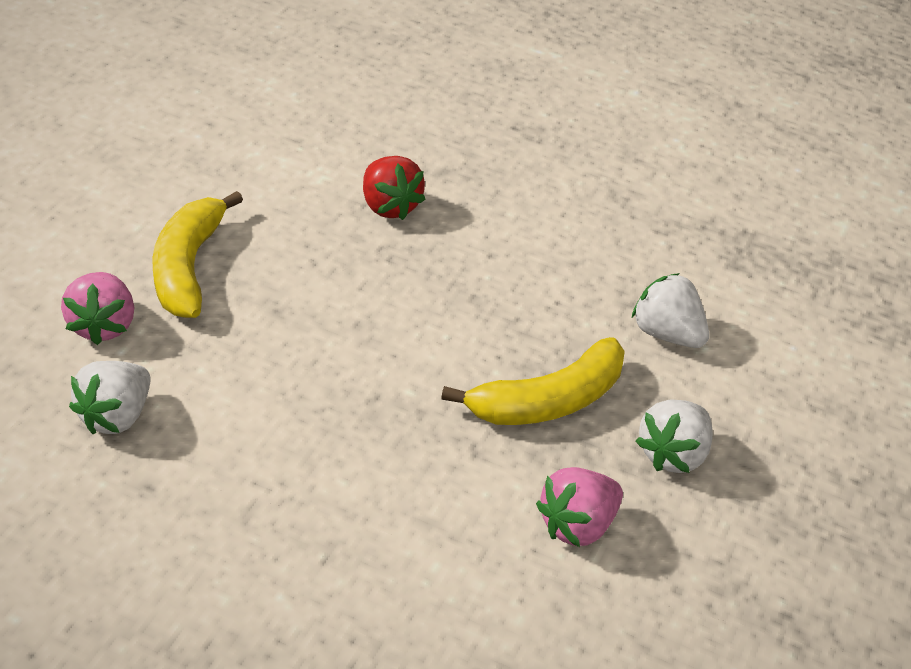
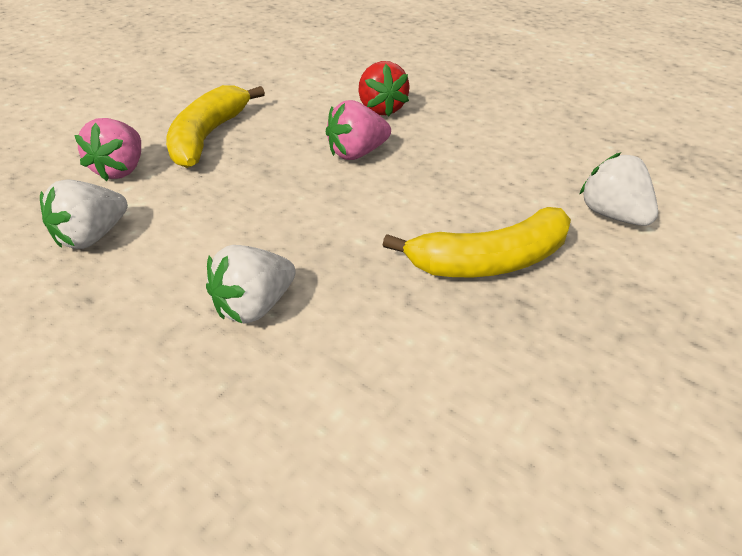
camera: 15 degrees right, 0 degrees up
(578, 526) = (503, 387): pink strawberry -> pink strawberry (357, 153)
(673, 455) = (616, 324): white strawberry -> white strawberry (254, 306)

